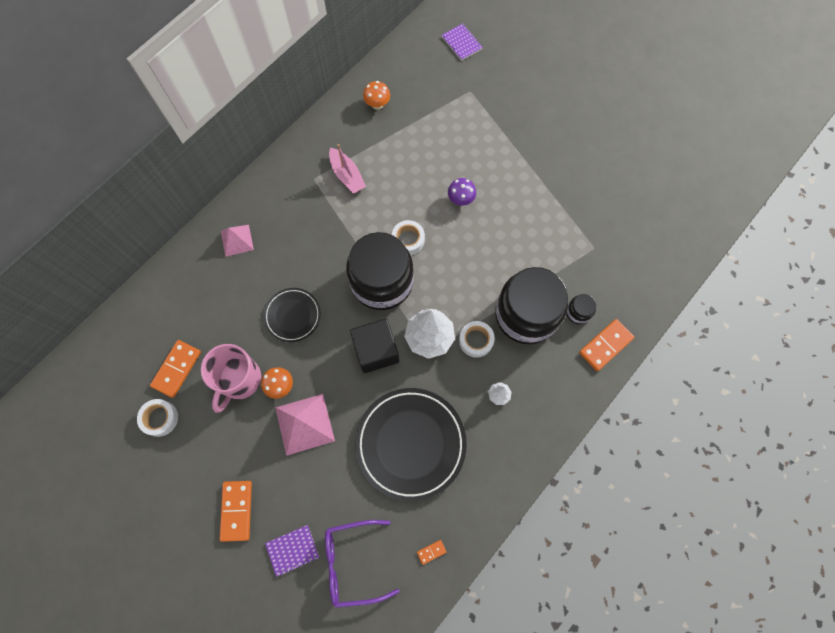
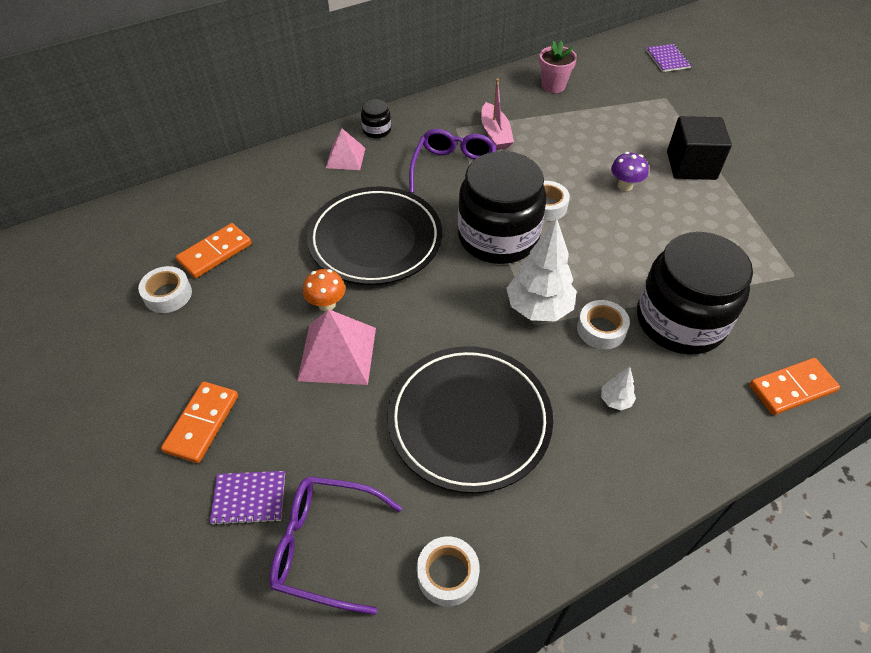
camera: 20 degrees right, 20 degrees down
(239, 380) = (281, 284): pink mug -> none
(293, 316) = (375, 240): black plate -> black plate, size x1.83
(327, 225) = (454, 170): none -> purple glasses
(376, 351) = (463, 303): black cube -> black cube (691, 165)
(377, 104) = (553, 86): orange mushroom -> pink flower pot
(431, 552) = (447, 574): orange domino -> white tape
(578, 312) = (757, 338): black jar -> black jar (376, 130)

